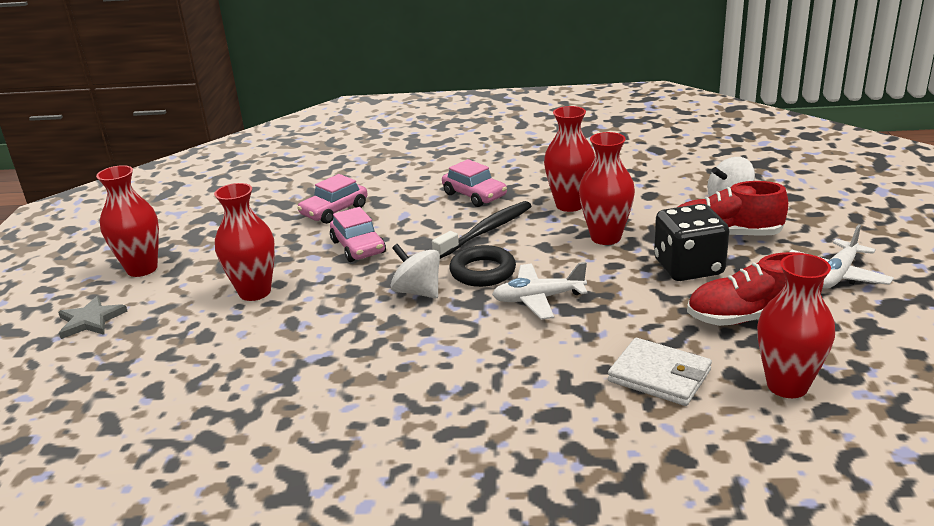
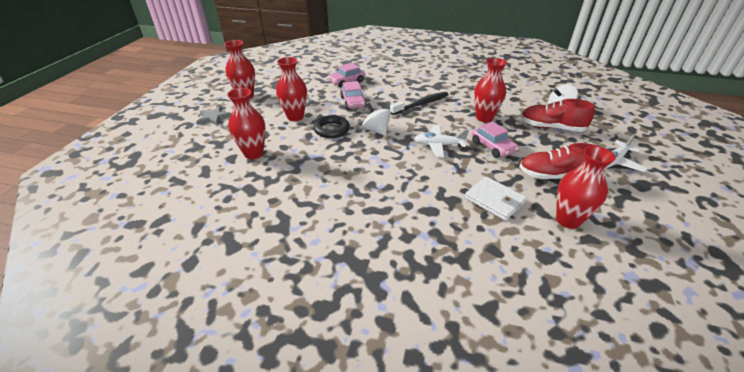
camera: 10 degrees right, 10 degrees up
(474, 195) = (420, 84): pink car -> pink car (492, 147)
(482, 272) = (413, 125): black ring -> black ring (331, 130)
(569, 205) = (469, 97): red vase -> red vase (253, 153)
(688, 267) = (526, 142): black dice -> none

